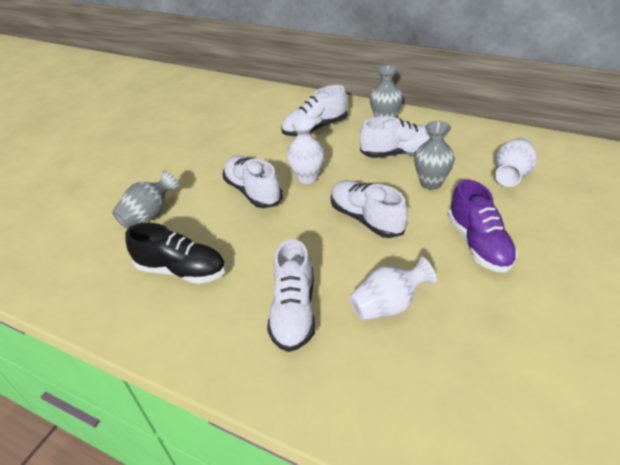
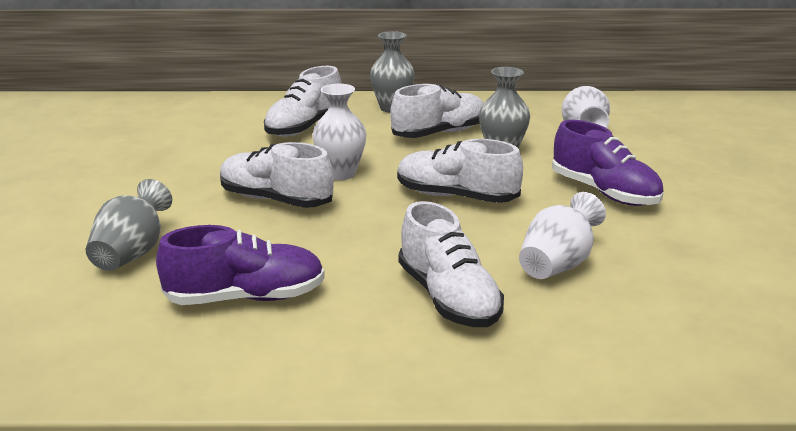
camera: 30 degrees left, 15 degrees down
(182, 270) = (246, 297): black shoe -> purple shoe

